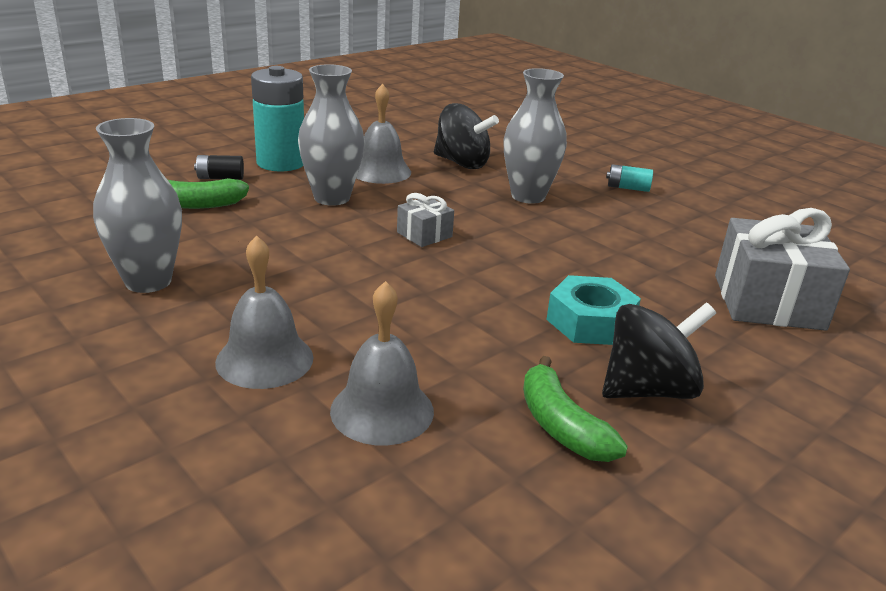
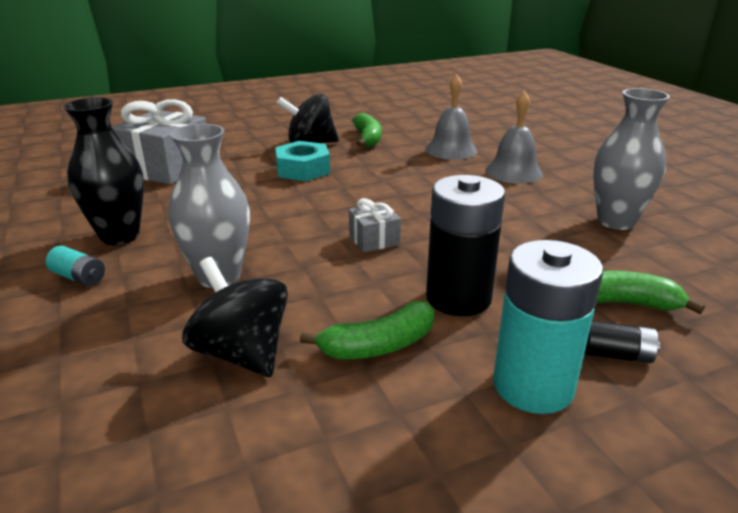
camera: 160 degrees left, 0 degrees up
(332, 198) = (458, 298): grey vase -> black battery
(380, 171) = (378, 345): grey bell -> green banana
(656, 217) = (120, 236): none -> black vase

